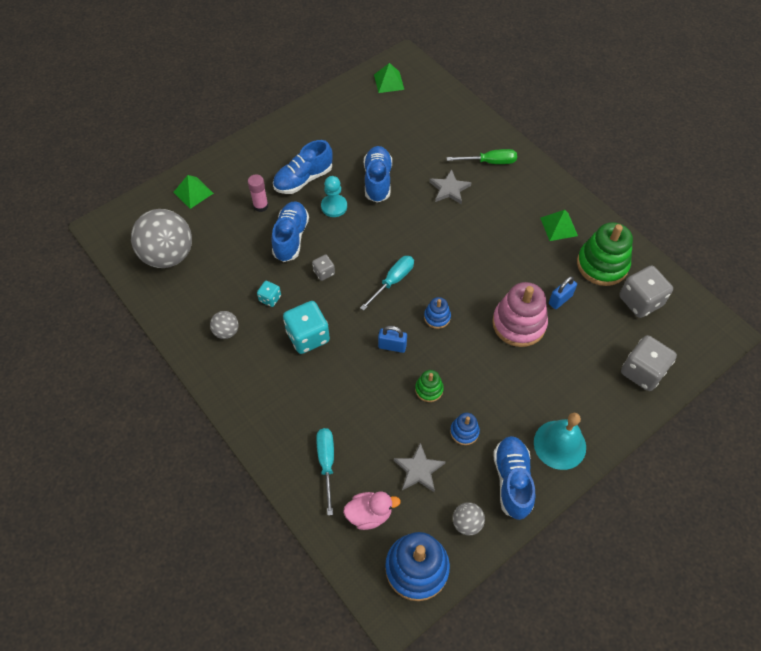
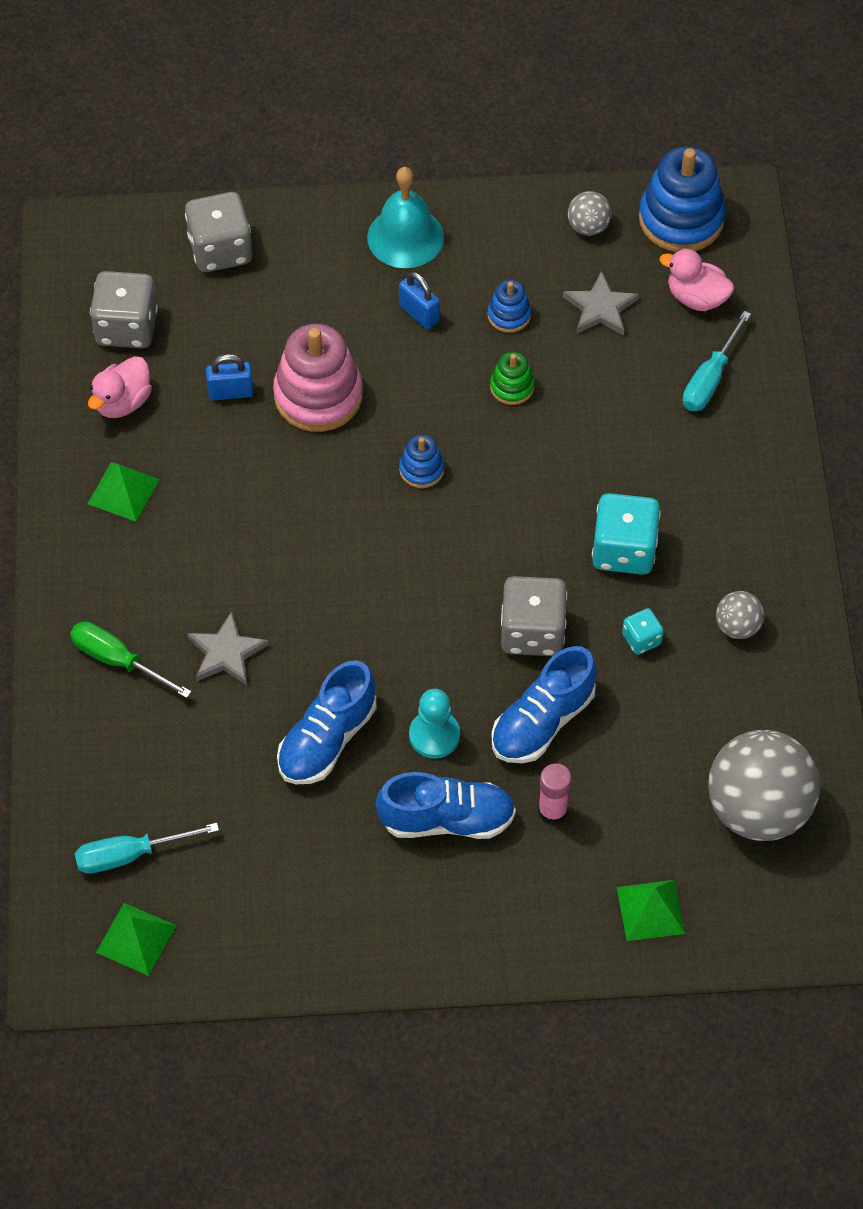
camera: 145 degrees left, 0 degrees up
(324, 272) = (532, 632): grey dice -> grey dice, size x1.95
(392, 346) = (516, 468): blue padlock -> blue padlock (419, 314)
(393, 281) = (441, 557): turquoise screwdriver -> turquoise screwdriver (130, 855)
(512, 481) = (497, 235): blue shoe -> none
(602, 265) = (123, 402): green stacking toy -> pink duck

